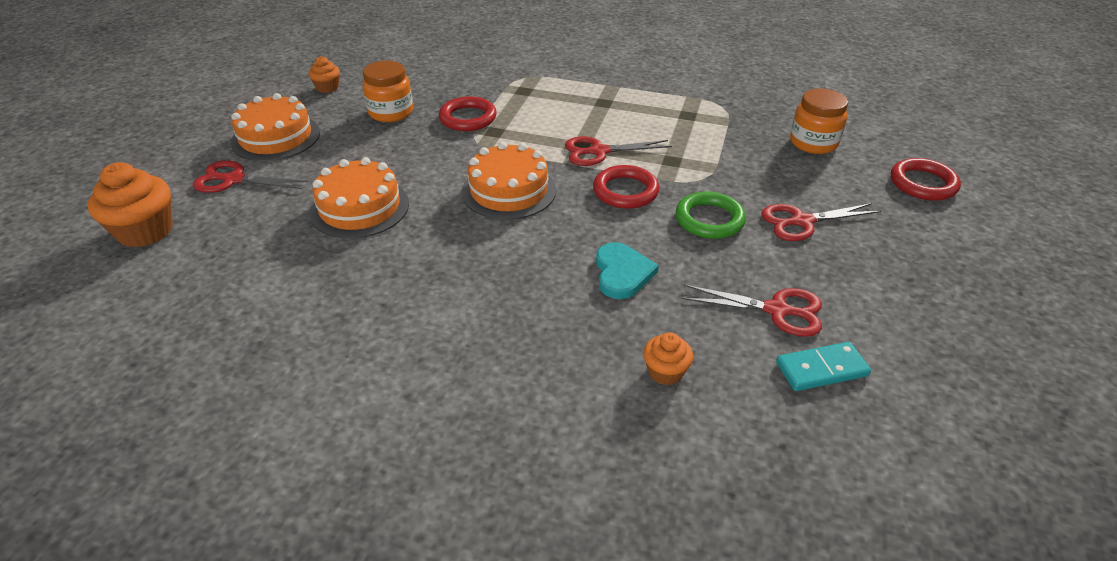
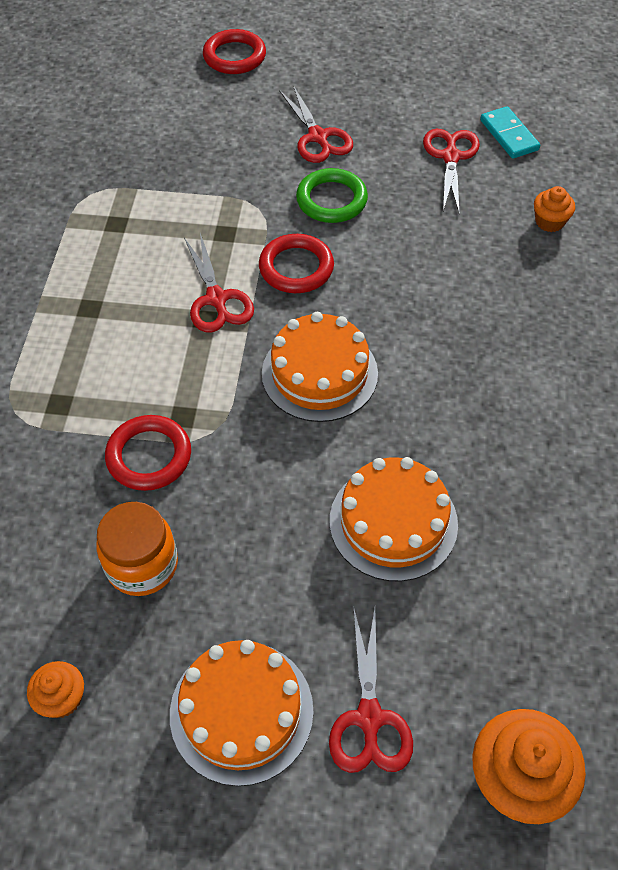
camera: 100 degrees left, 15 degrees up
(622, 273) = (435, 258): turquoise heart -> none
(813, 143) = (169, 122): orange jar -> none

